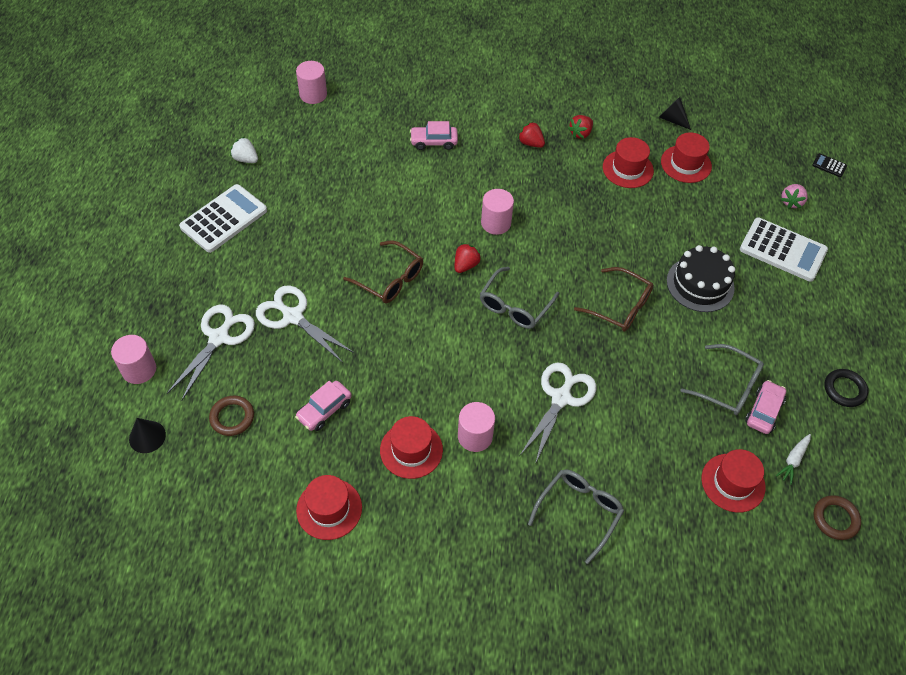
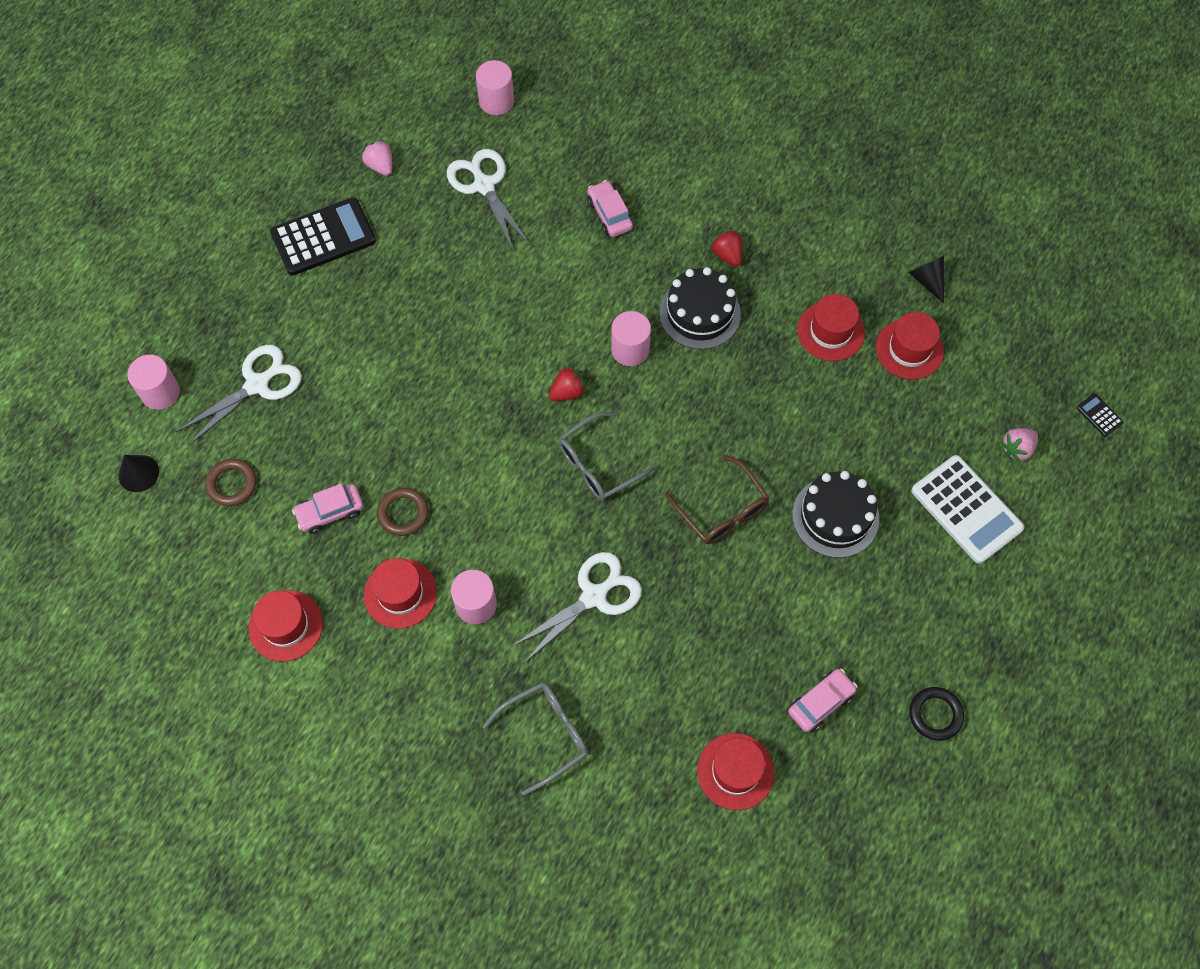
camera: 25 degrees right, 10 degrees up
(224, 219) = (323, 237): white calculator -> black calculator
(246, 159) = (380, 166): white strawberry -> pink strawberry
(292, 316) = (345, 387): white scissors -> white scissors (484, 185)
(390, 279) = (473, 379): brown glasses -> none
(434, 142) = (609, 214): pink car -> pink car turned 45 degrees clockwise
(532, 185) = (699, 313): none -> black cake
(580, 133) = (797, 262): red strawberry -> none
(728, 387) = (795, 657): grey glasses -> none
(793, 460) = (821, 774): white carrot -> none
(835, 519) = (830, 860): brown ring -> brown ring (403, 513)

